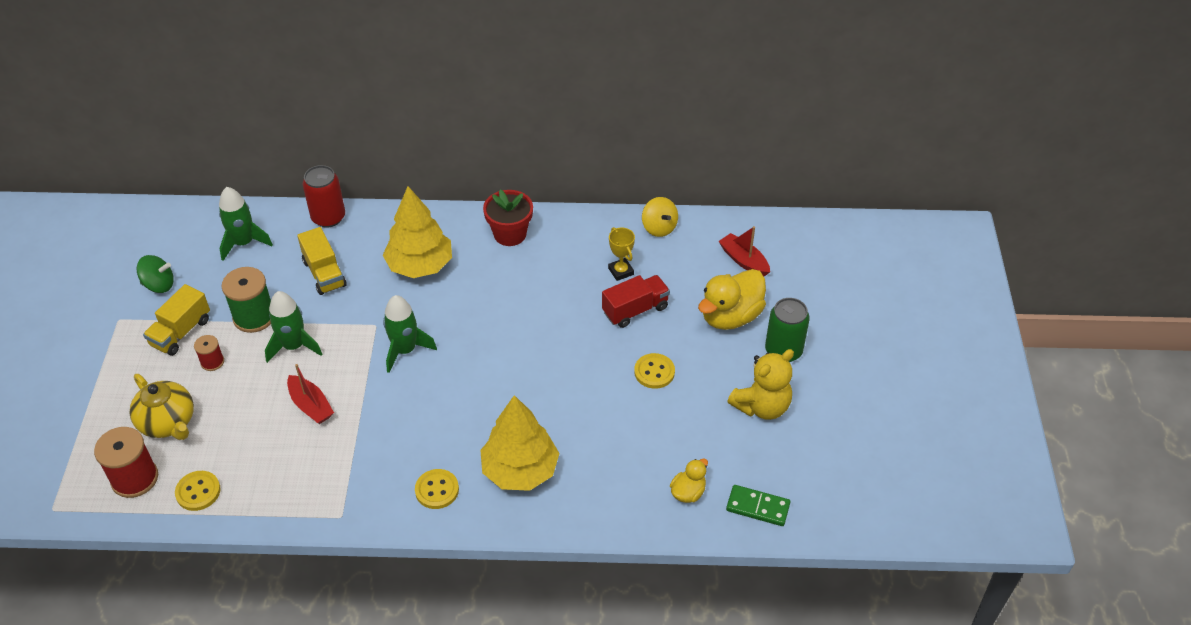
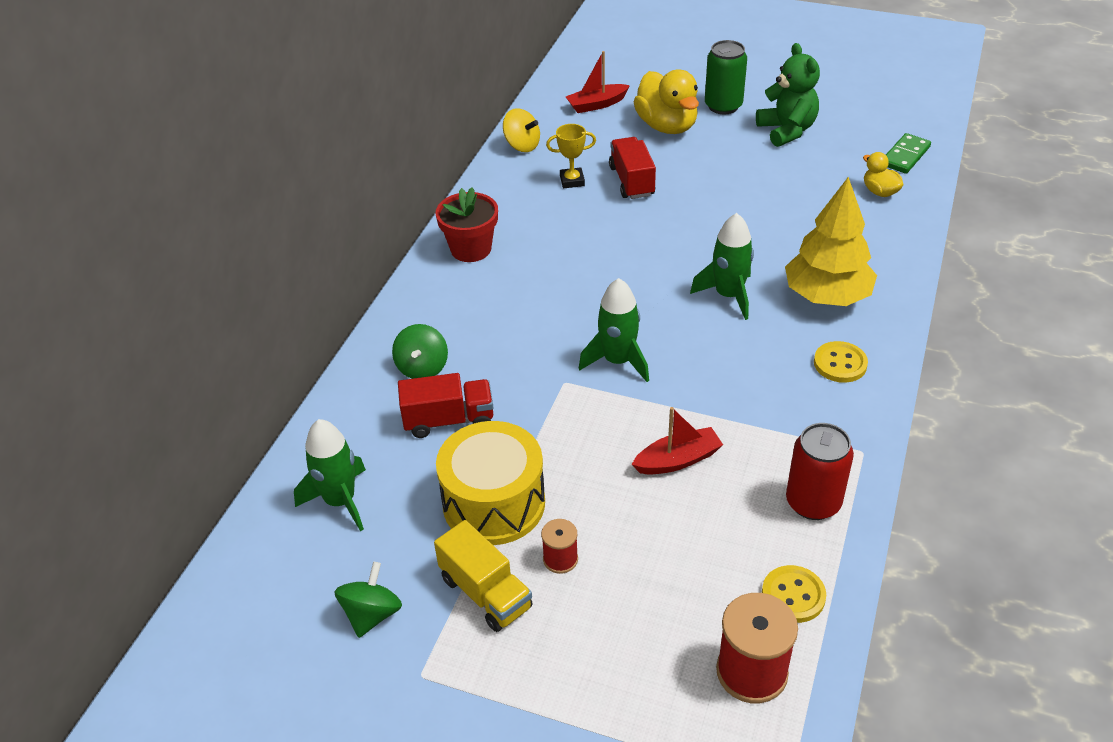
camera: 70 degrees left, 5 degrees down
(168, 422) = (658, 622): yellow teapot -> none
(254, 317) = (494, 503): green spool -> yellow drum
(294, 346) = (567, 466): green rocket -> green rocket (728, 295)
(324, 273) = (449, 420): yellow truck -> red truck
(328, 217) = (344, 404): red can -> red can (813, 502)
(372, 245) = (422, 367): none -> green spinning top
(420, 265) = (482, 329): yellow tree -> none
(654, 372) = (721, 184): yellow button -> none
(659, 227) = (522, 145): yellow spinning top -> yellow spinning top turned 45 degrees clockwise
(762, 406) = (787, 131): yellow teddy bear -> green teddy bear

